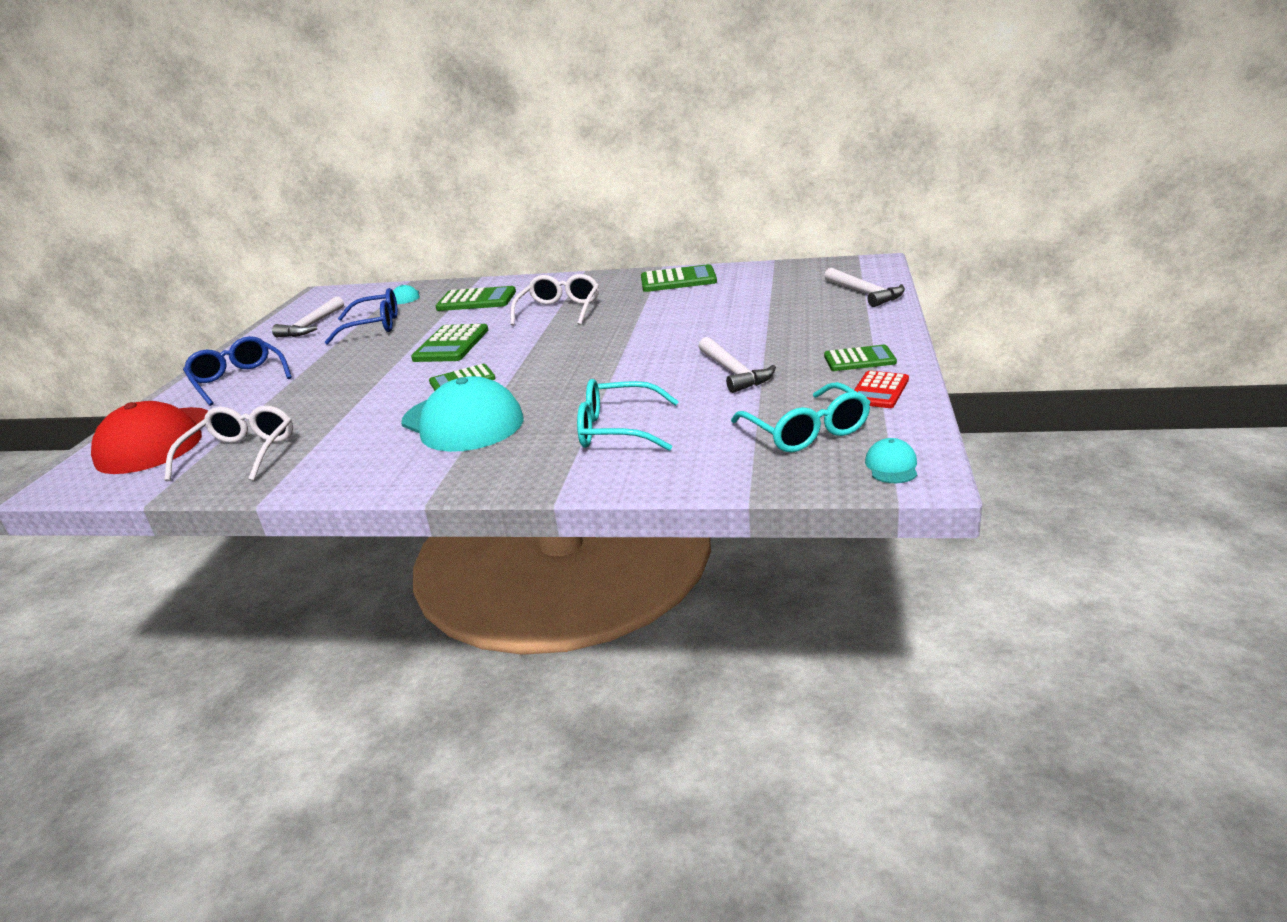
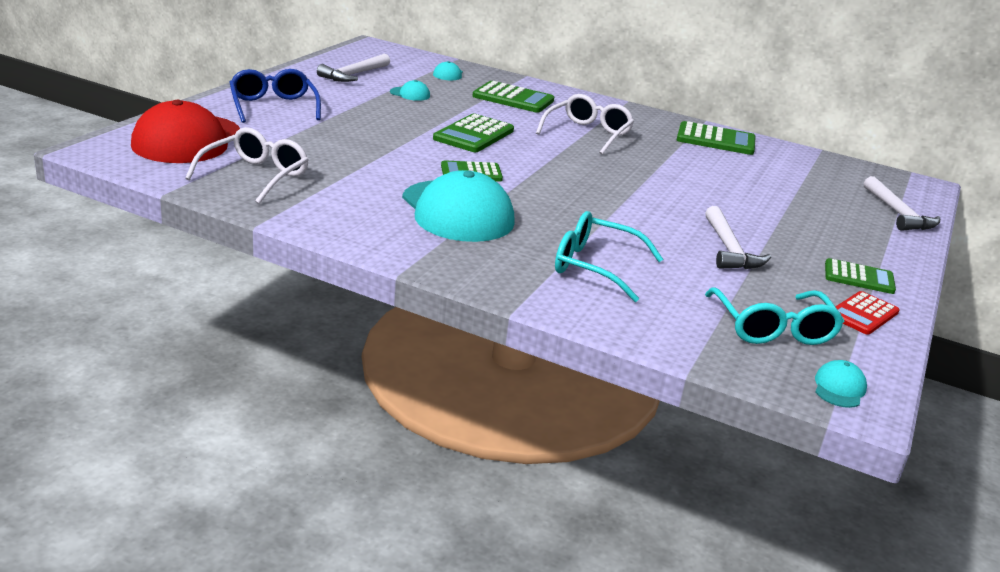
camera: 10 degrees right, 0 degrees up
(374, 326) = (410, 94): blue glasses -> turquoise cap

